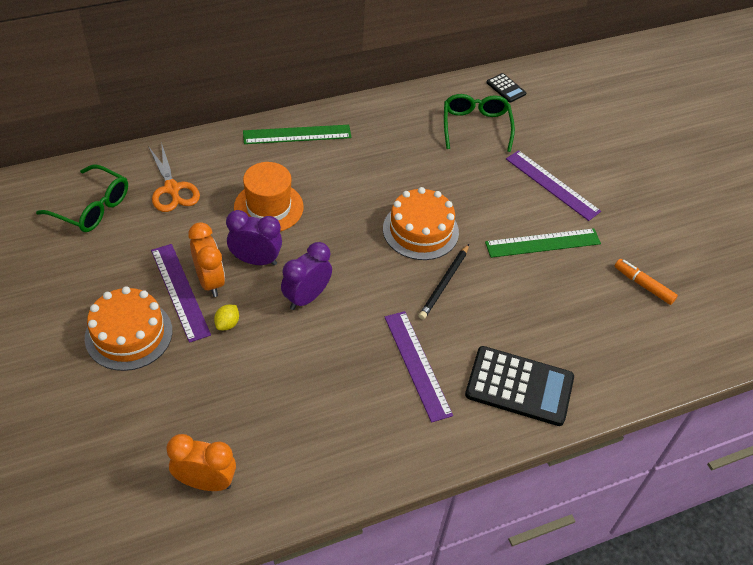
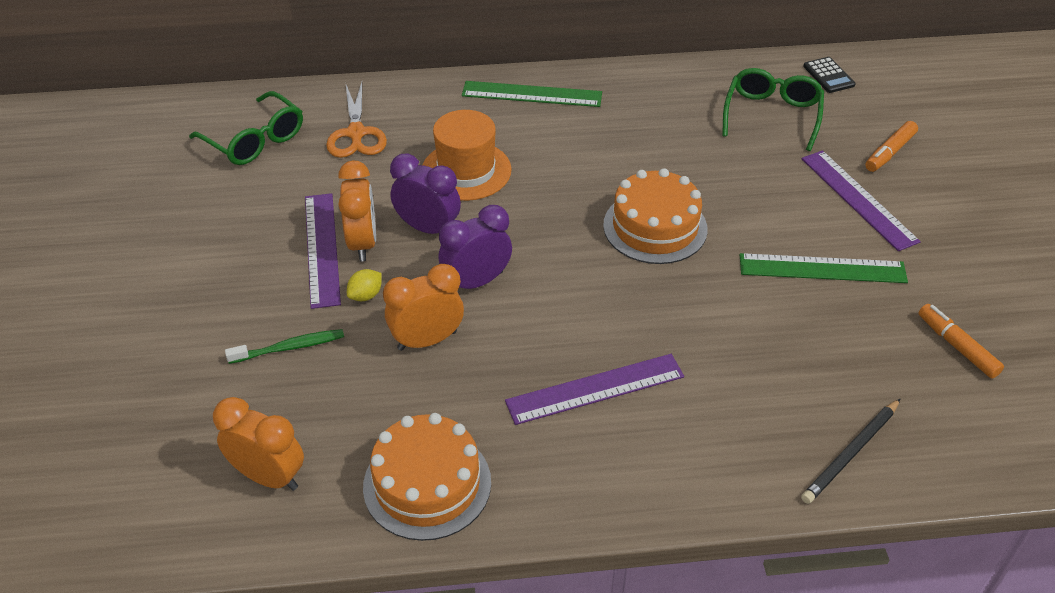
camera: 20 degrees right, 5 degrees down
(128, 334) = (242, 286): orange cake -> orange cake (427, 484)
(184, 377) = (289, 347): none -> green toothbrush
(285, 351) = (427, 340): none -> orange clock
(417, 364) = (595, 389): purple ruler -> purple ruler turned 75 degrees clockwise
(444, 283) = (666, 296): black pencil -> black pencil (851, 453)
(519, 386) = (730, 444): black calculator -> none
(563, 144) = (890, 152): none -> orange marker

